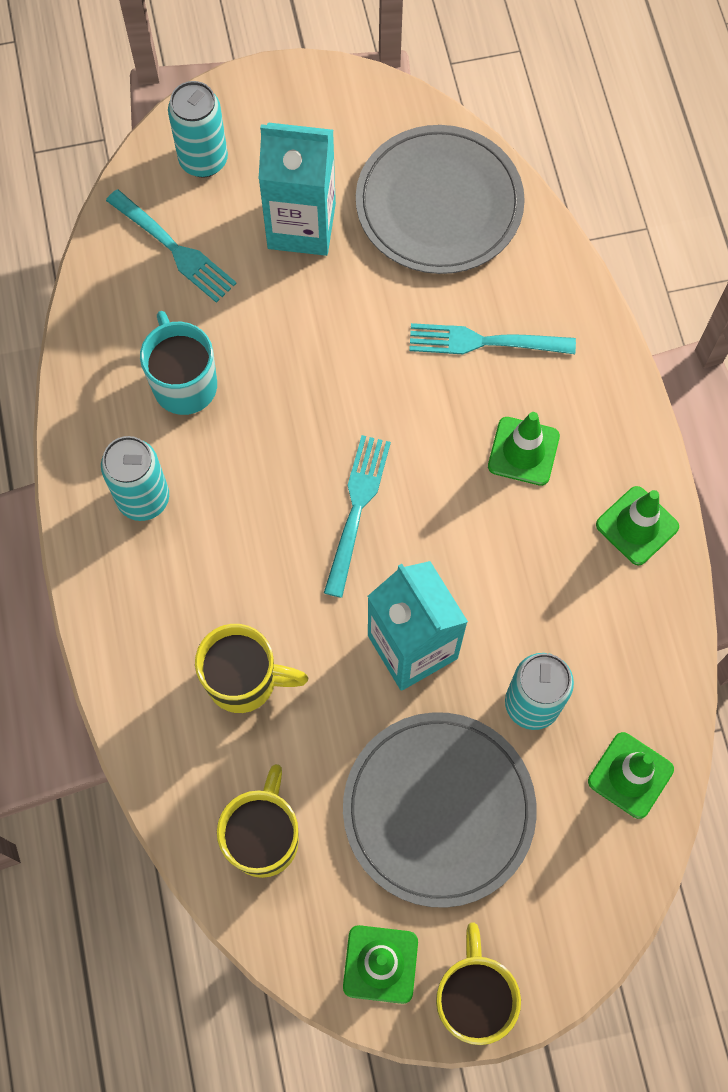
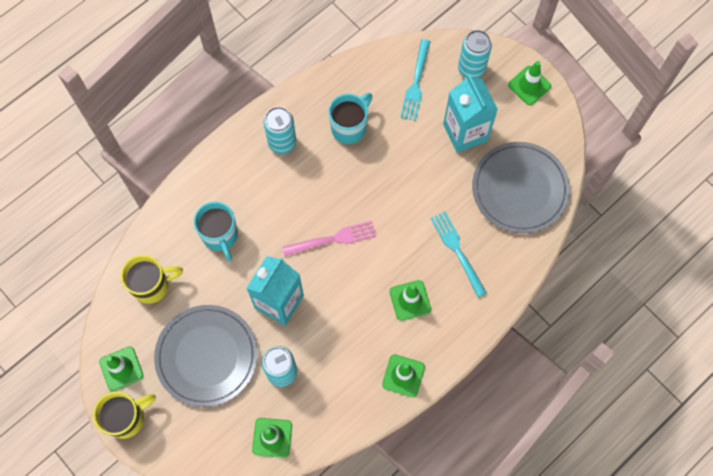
camera: 60 degrees right, 0 degrees up
(244, 680) = (220, 236): yellow mug -> turquoise mug
(283, 99) = (529, 85): none -> green traffic cone
(357, 509) = (333, 239): turquoise fork -> pink fork

